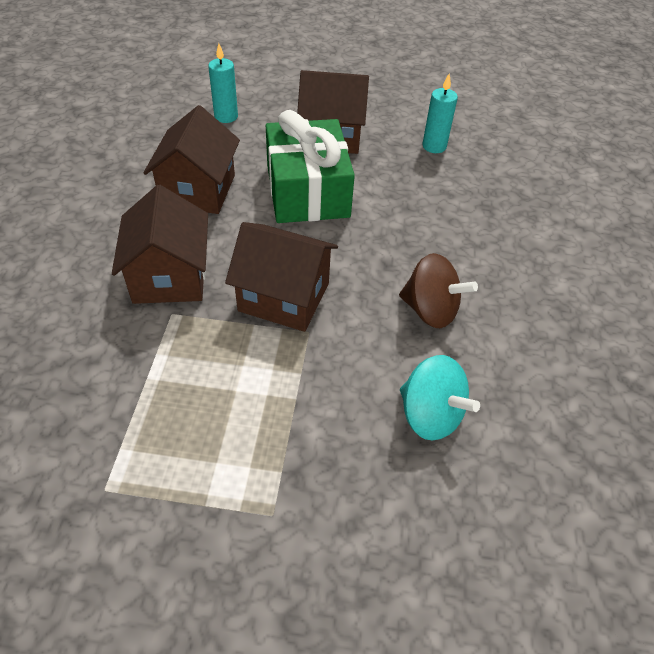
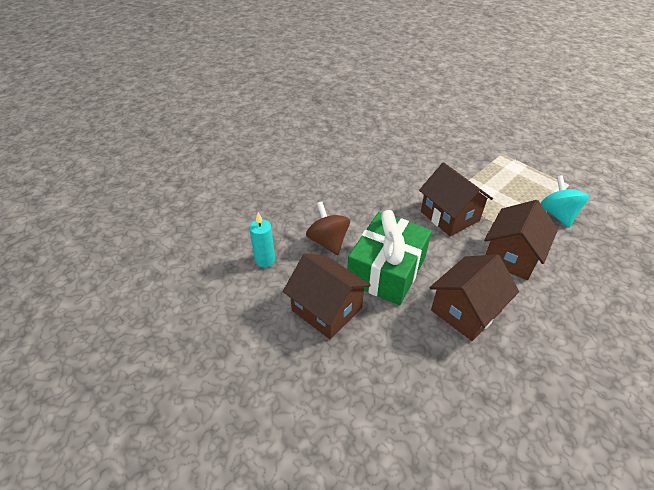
camera: 140 degrees left, 5 degrees down
(226, 116) = (399, 384): turquoise candle -> none
(430, 310) = (380, 179): brown spinning top -> brown spinning top (328, 241)
(430, 415) = (418, 151): turquoise spinning top -> turquoise spinning top (557, 214)

